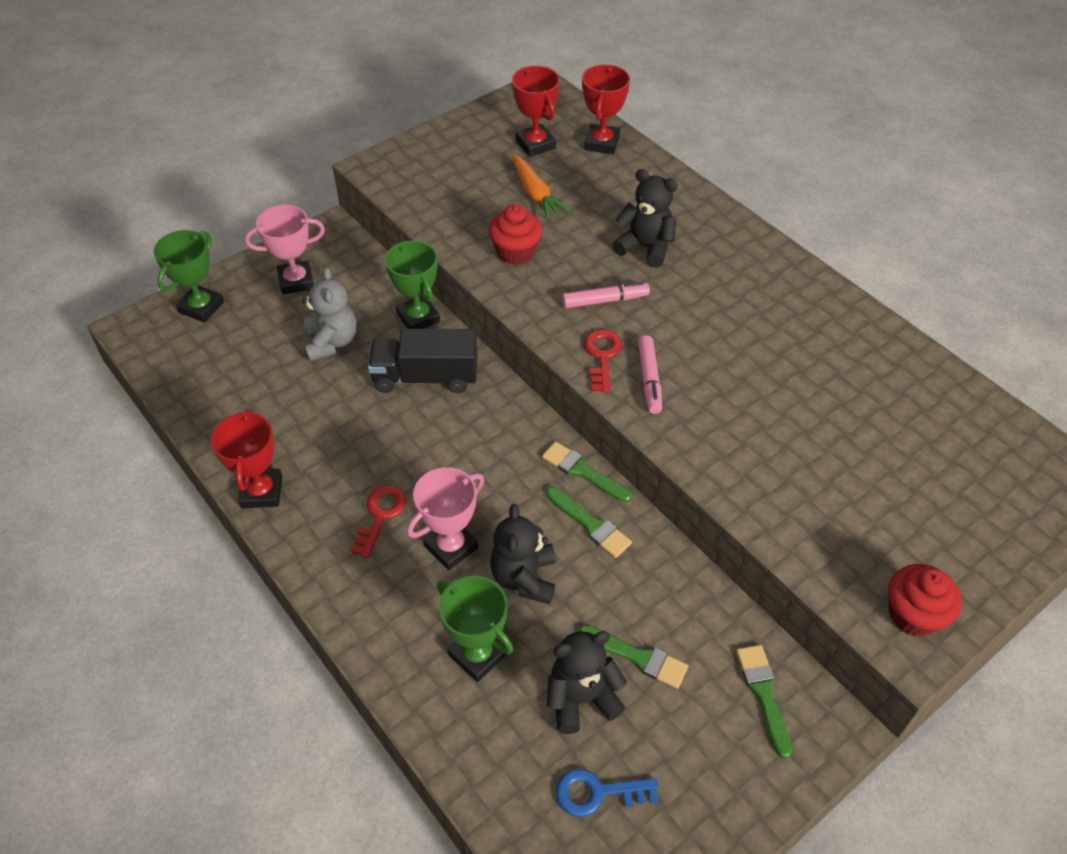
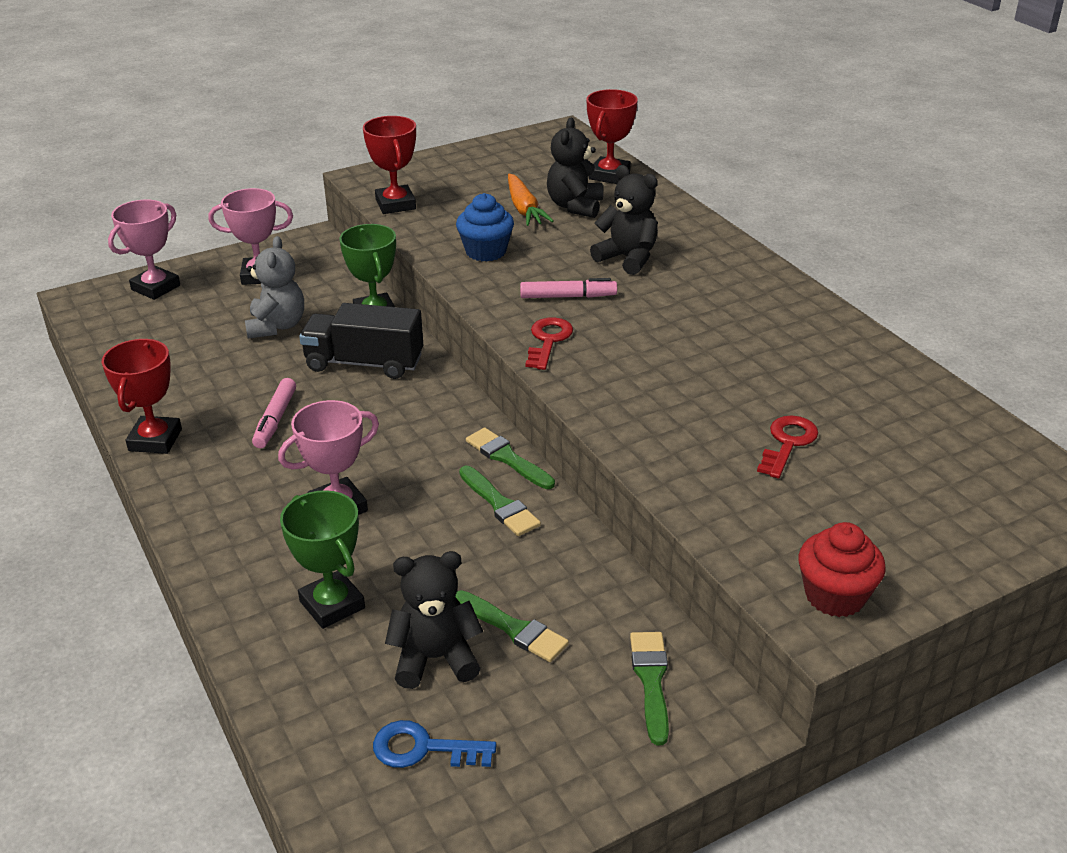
camera: 10 degrees right, 15 degrees down
(201, 307) = (156, 287): green trophy -> pink trophy
(380, 516) = (272, 473): red key -> red key (787, 443)
(515, 252) = (486, 251): red cupcake -> blue cupcake
(524, 578) = (409, 543): black teddy bear -> black teddy bear (575, 206)
(535, 144) = (538, 171): red trophy -> red trophy (395, 204)
(649, 379) = (593, 364): pink marker -> pink marker (275, 420)

